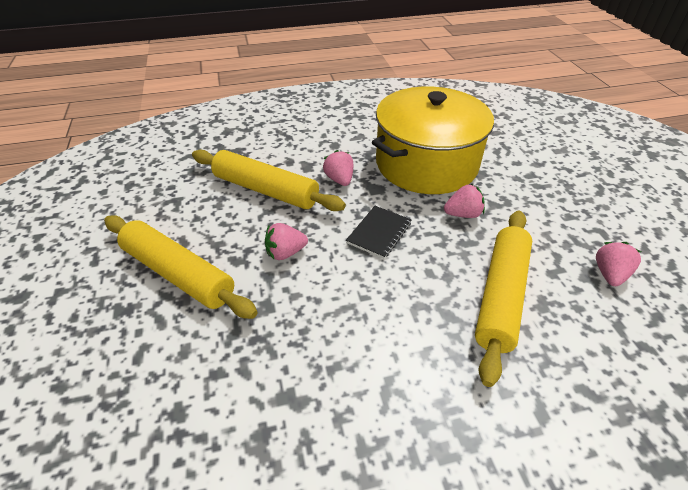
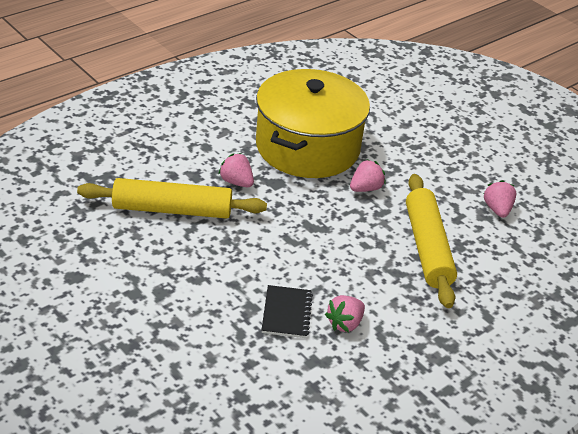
camera: 30 degrees left, 5 degrees down
(179, 273) = (153, 304): yellow rolling pin -> none
(285, 253) = (235, 261): pink strawberry -> pink strawberry (345, 323)
(379, 233) = (305, 223): black notebook -> black notebook (286, 313)

